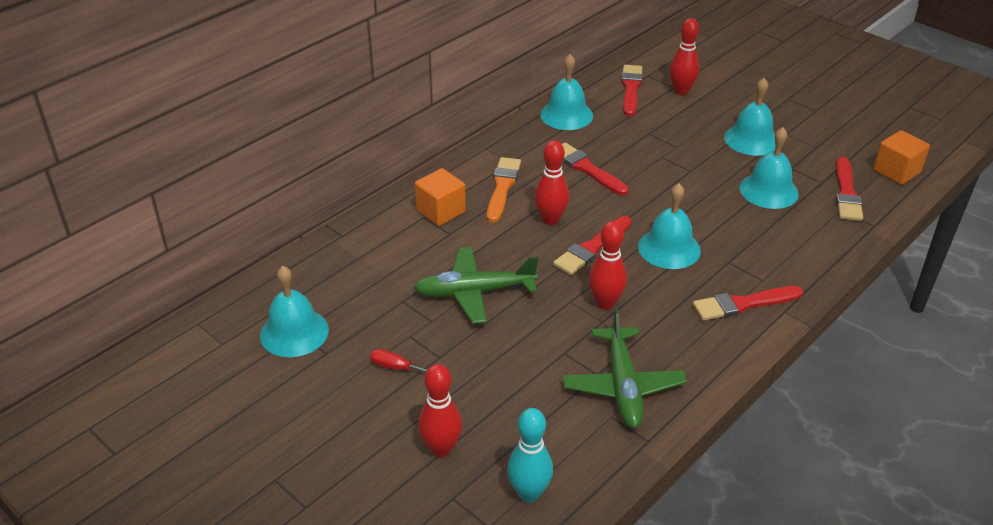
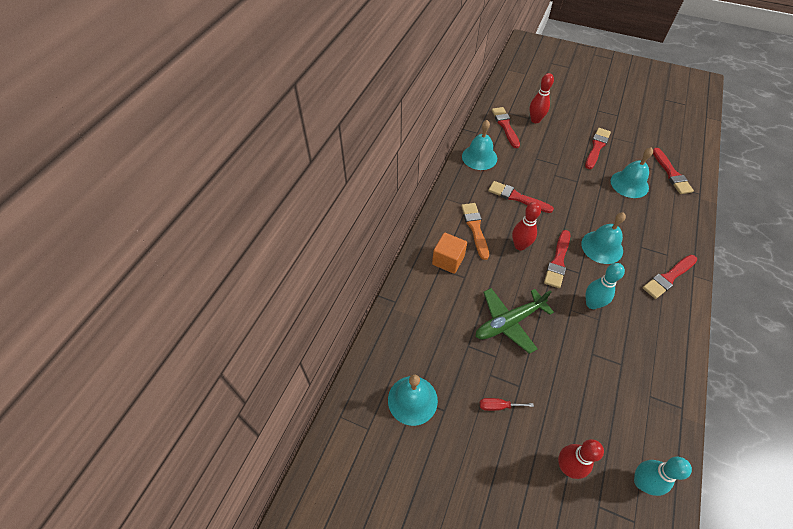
camera: 20 degrees left, 15 degrees up
(605, 303) = (592, 304): red bowling pin -> turquoise bowling pin
(622, 385) = (642, 368): green plane -> none
(751, 139) = (596, 147): turquoise bell -> red brush
(896, 171) = (687, 149): orange cube -> none

